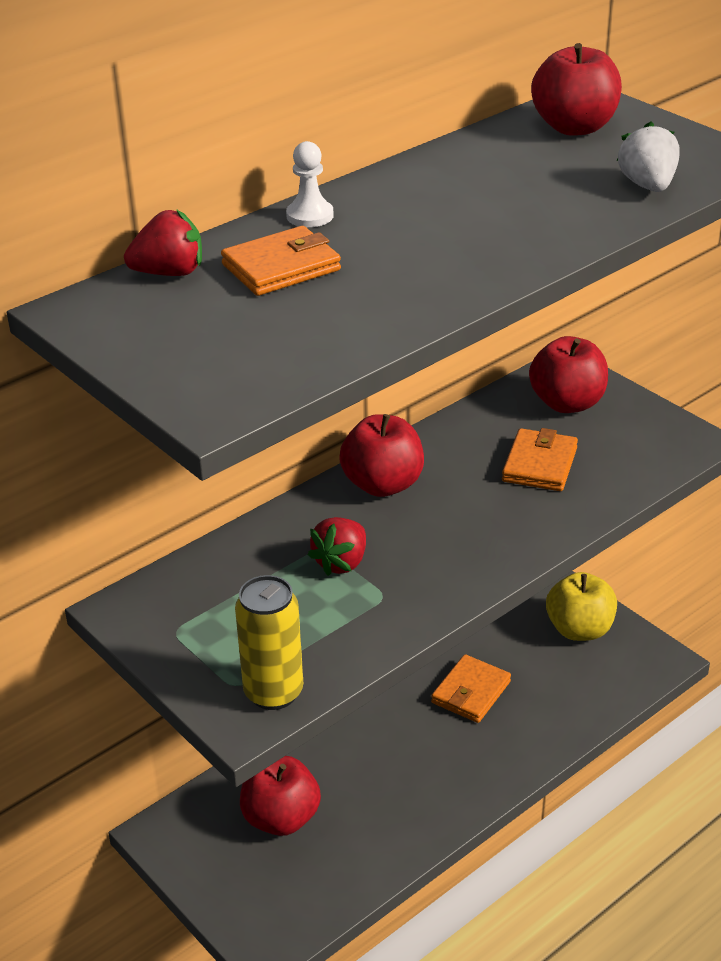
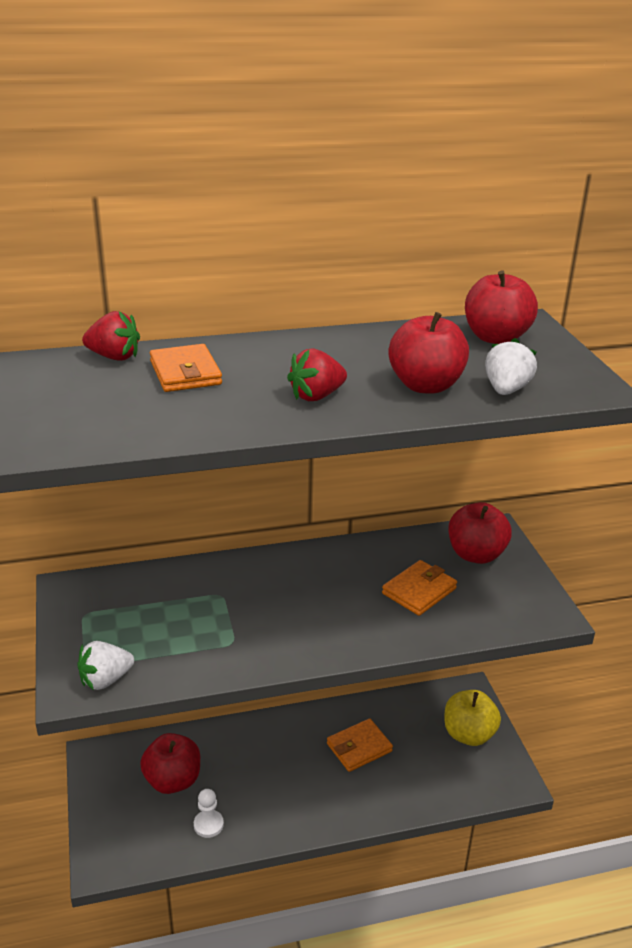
camera: 25 degrees right, 5 degrees down
(273, 692) = (105, 680): yellow can -> white strawberry
(281, 267) = (185, 373): orange wallet -> orange wallet turned 75 degrees clockwise
(310, 216) = (243, 347): white pawn -> white pawn (208, 824)
(341, 562) = (225, 609): red strawberry -> red strawberry (316, 396)
(383, 484) = (298, 566): red apple -> red apple (425, 386)

